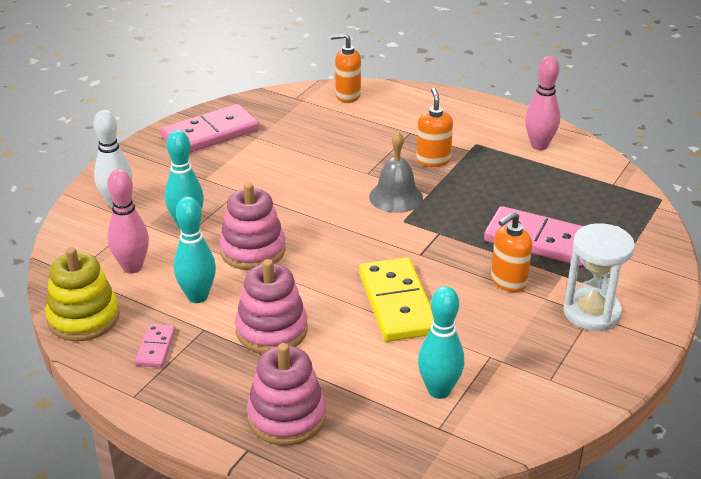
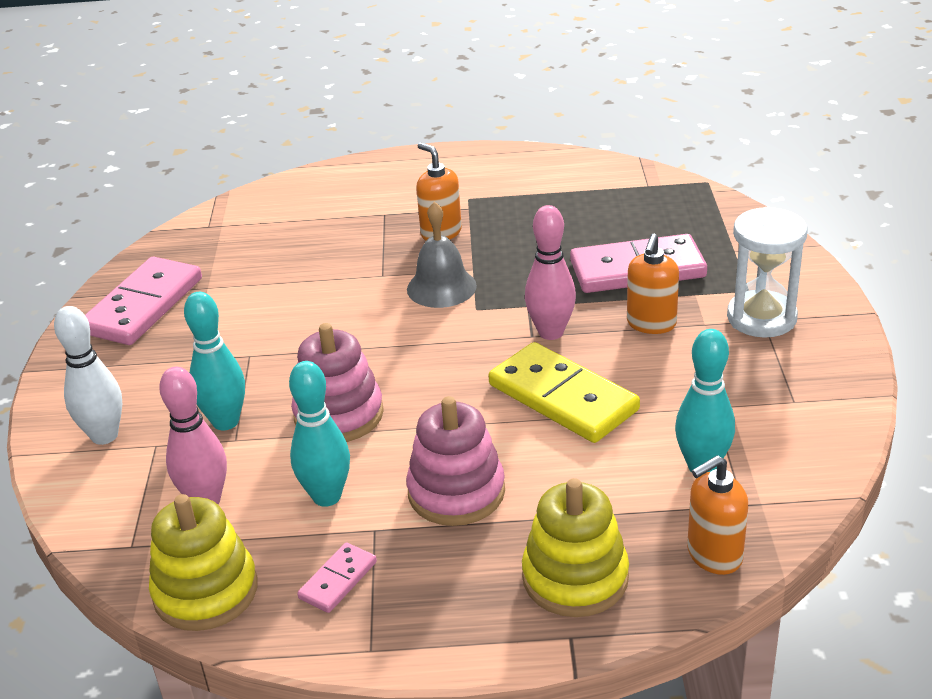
camera: 30 degrees left, 0 degrees up
(155, 348) = (338, 580): pink domino -> pink domino turned 60 degrees clockwise
(286, 417) = (575, 577): pink stacking toy -> yellow stacking toy
(347, 96) = (270, 201): orange soap dispenser -> orange soap dispenser (713, 555)
(539, 145) = (536, 175): pink bowling pin -> pink bowling pin (551, 332)

